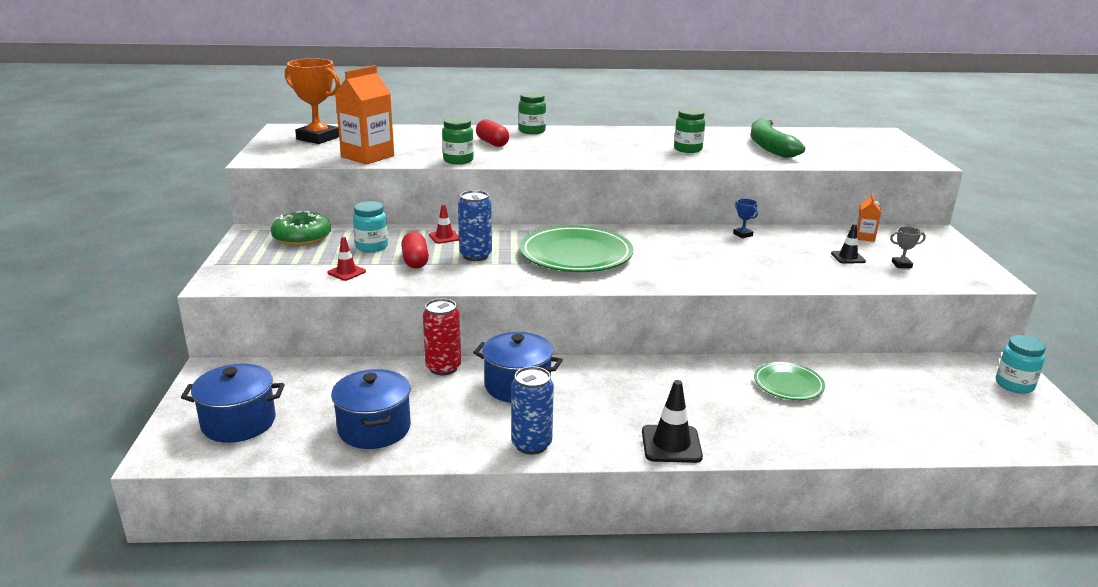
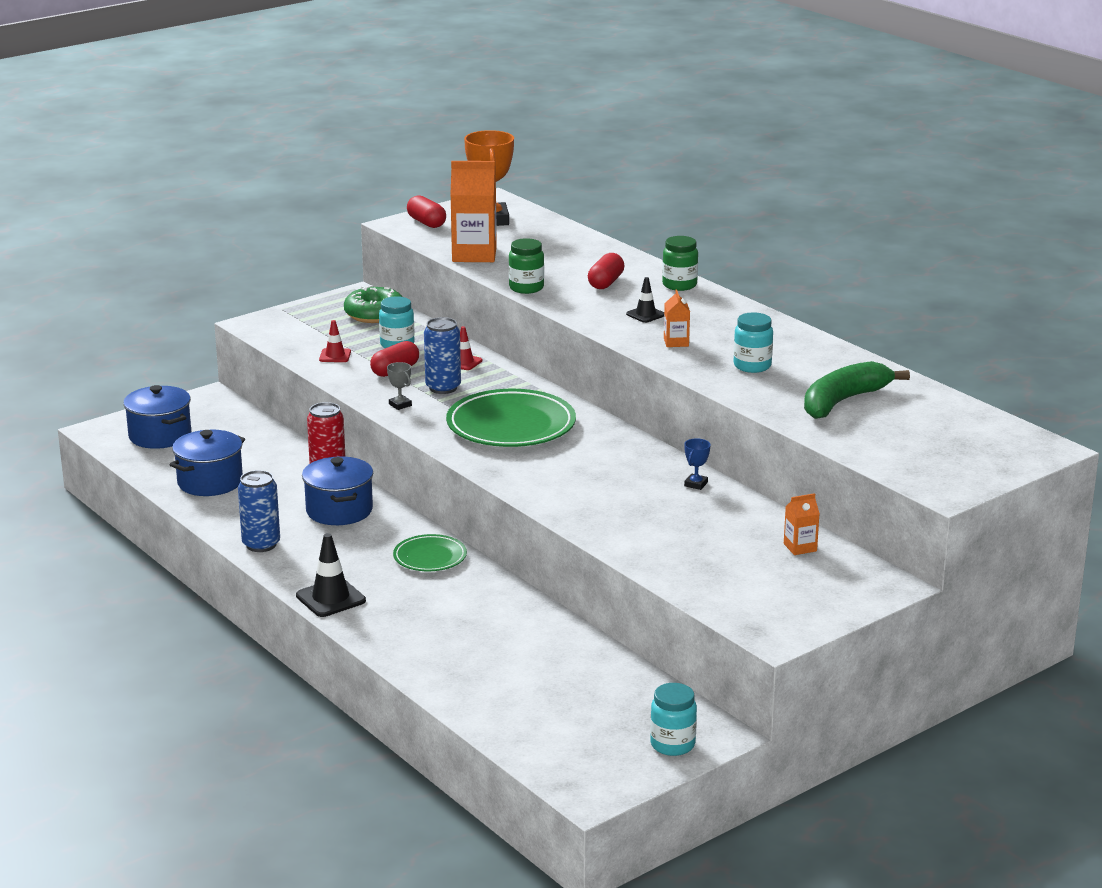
camera: 55 degrees right, 0 degrees up
(277, 152) = (426, 223): none -> red capsule
(621, 154) = (676, 342): none -> orange carton
(688, 149) = (752, 366): green jar -> turquoise jar
(788, 384) = (505, 625): green plate -> green plate (430, 557)
(848, 257) = (717, 549): black traffic cone -> black traffic cone (645, 314)
(901, 265) = (741, 581): grey trophy -> grey trophy (400, 405)

